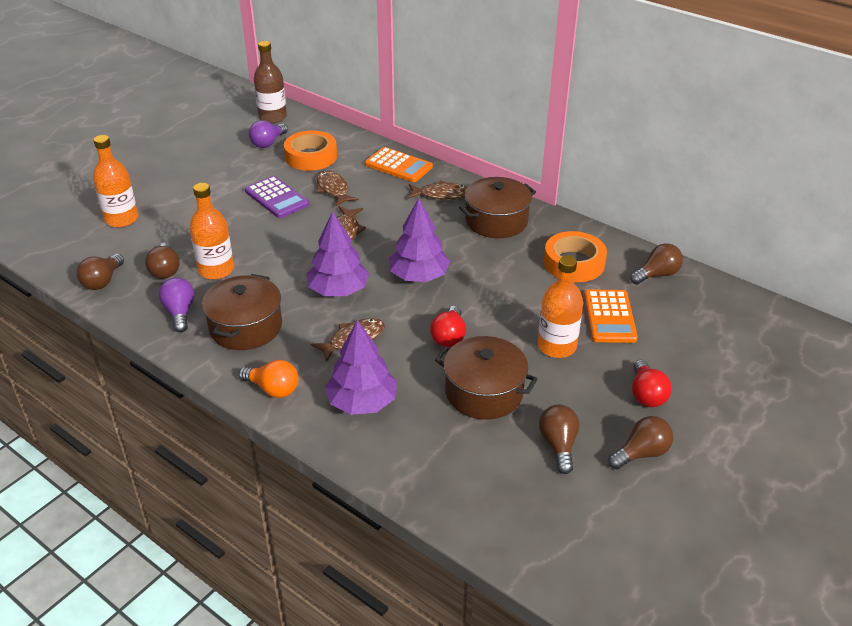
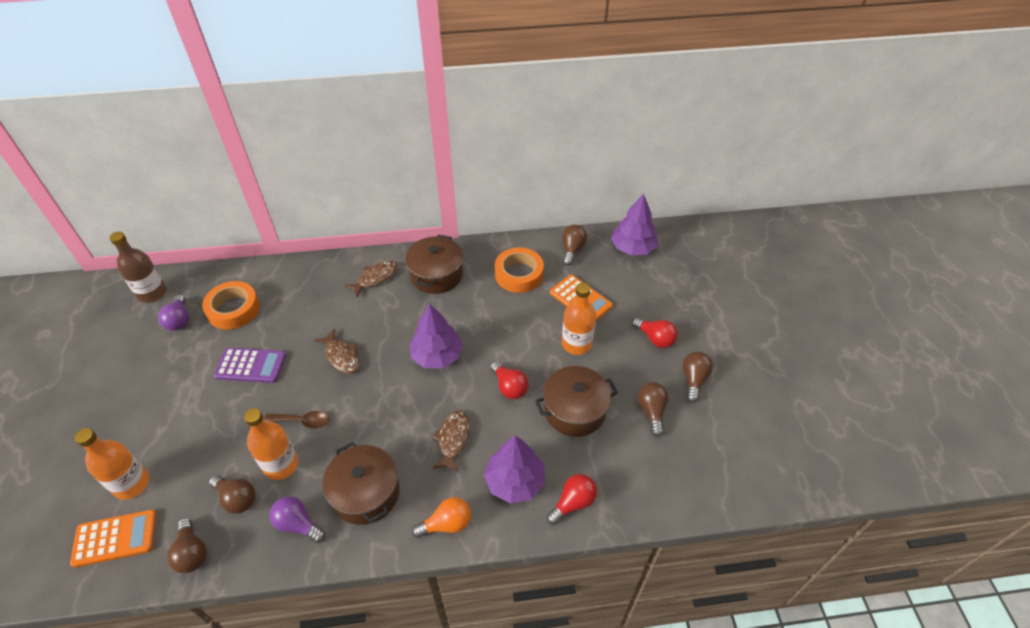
camera: 45 degrees left, 10 degrees up
(264, 253) = (302, 421): none -> brown spoon
(333, 189) = (288, 327): brown fish -> none
(338, 290) = (396, 409): purple tree -> purple tree (633, 248)
(388, 453) = (573, 503): none -> red light bulb
(398, 166) = (314, 273): orange calculator -> orange calculator (115, 538)
(558, 445) = (651, 411): brown light bulb -> brown light bulb turned 45 degrees clockwise

